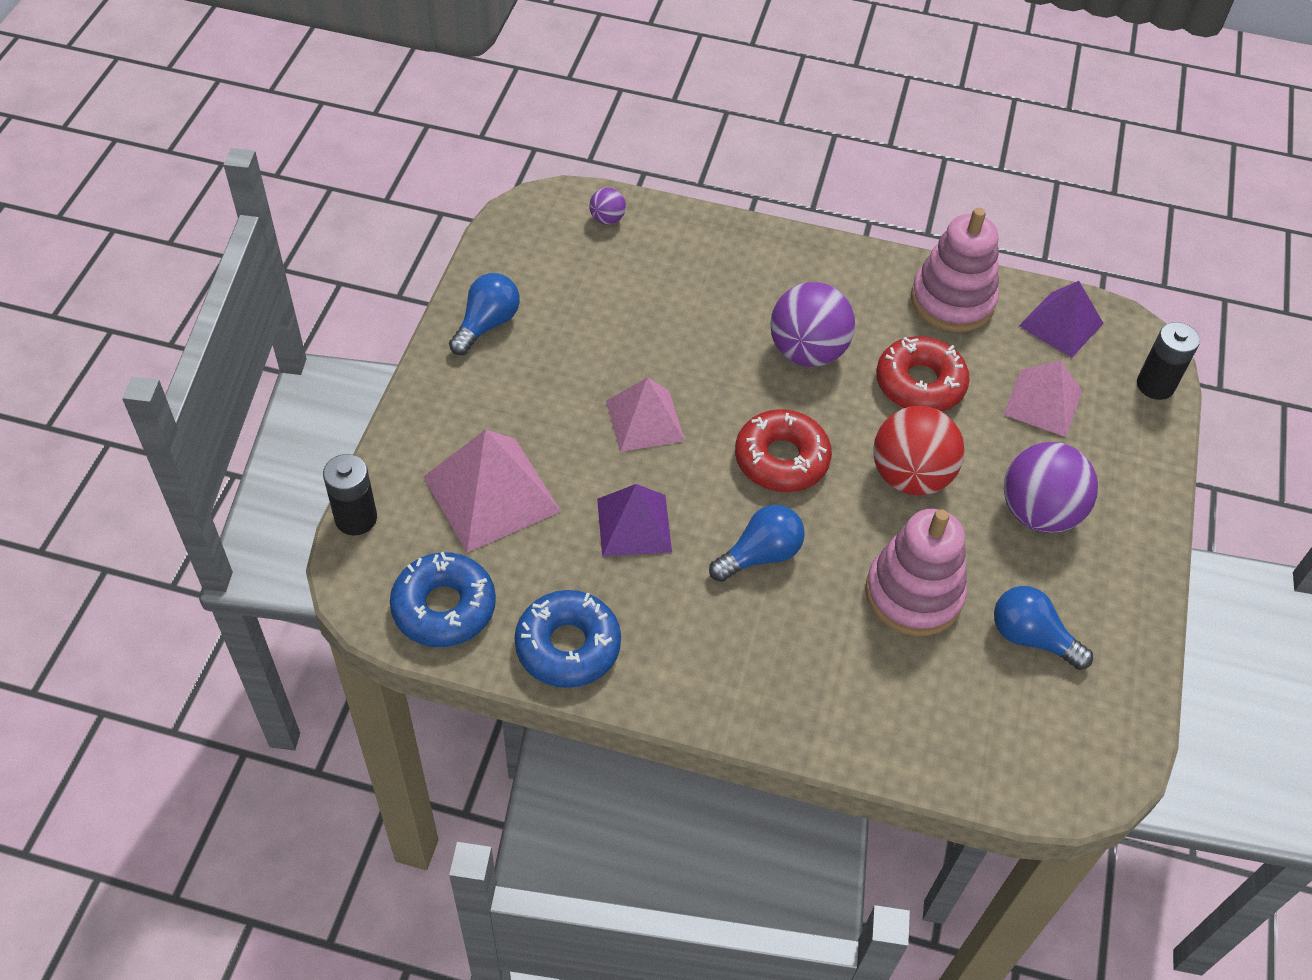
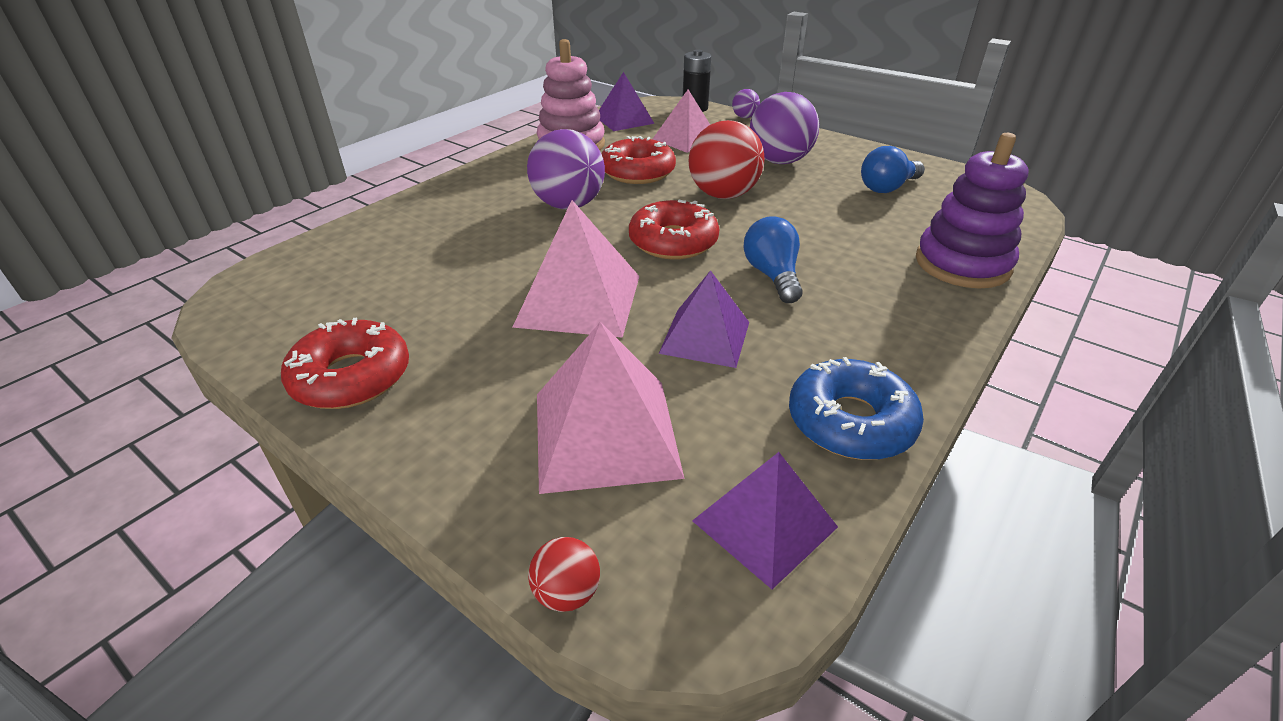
camera: 65 degrees left, 15 degrees down
(356, 518) = (567, 593): black battery -> red ball
(444, 607) = (764, 523): blue donut -> purple pyramid
(487, 324) = (351, 377): blue light bulb -> red donut
(607, 219) = (307, 263): purple ball -> purple ball (744, 117)
(645, 420) = (578, 300): pink pyramid -> pink pyramid, size x1.50
(873, 723) = (962, 264): none -> purple stacking toy
(913, 594) = (836, 219): pink stacking toy -> none

